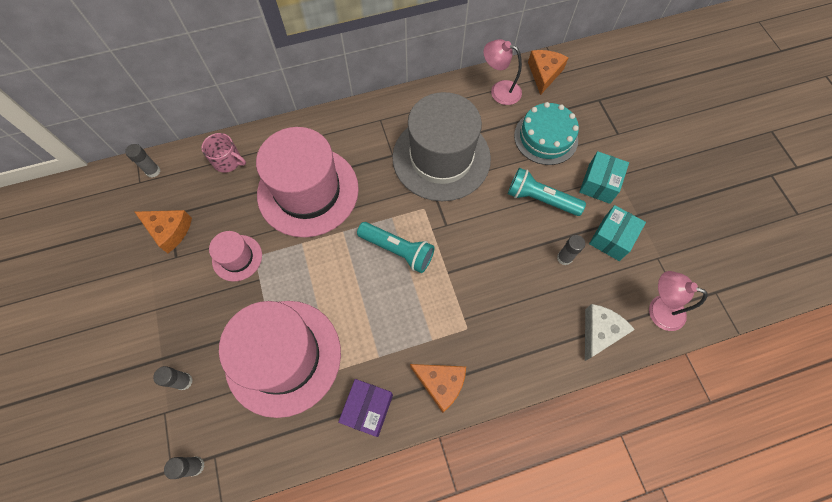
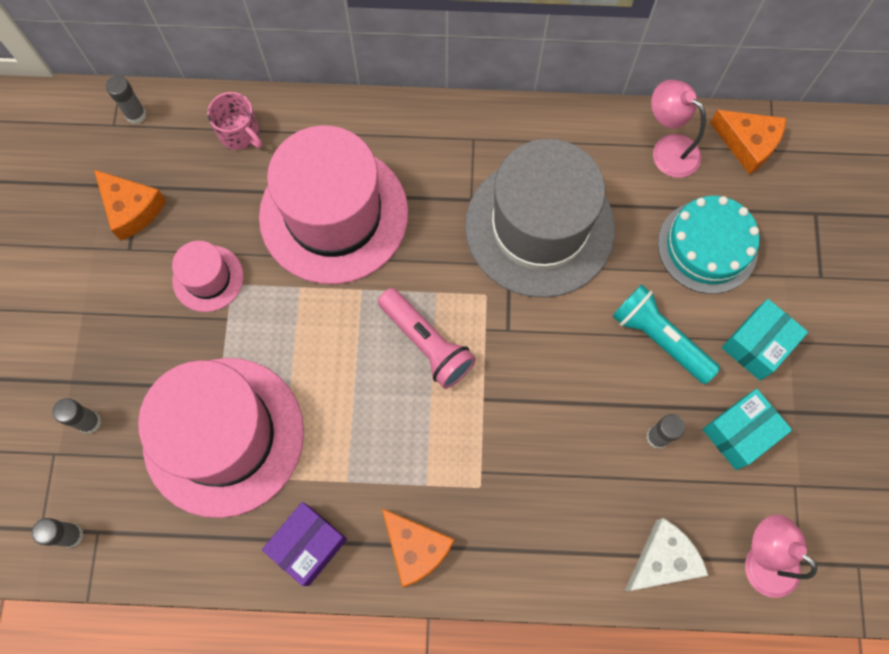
camera: 20 degrees right, 5 degrees up
(397, 250) = (426, 343): turquoise flashlight -> pink flashlight
(544, 74) = (748, 144): orange cheese -> orange cheese turned 90 degrees clockwise

